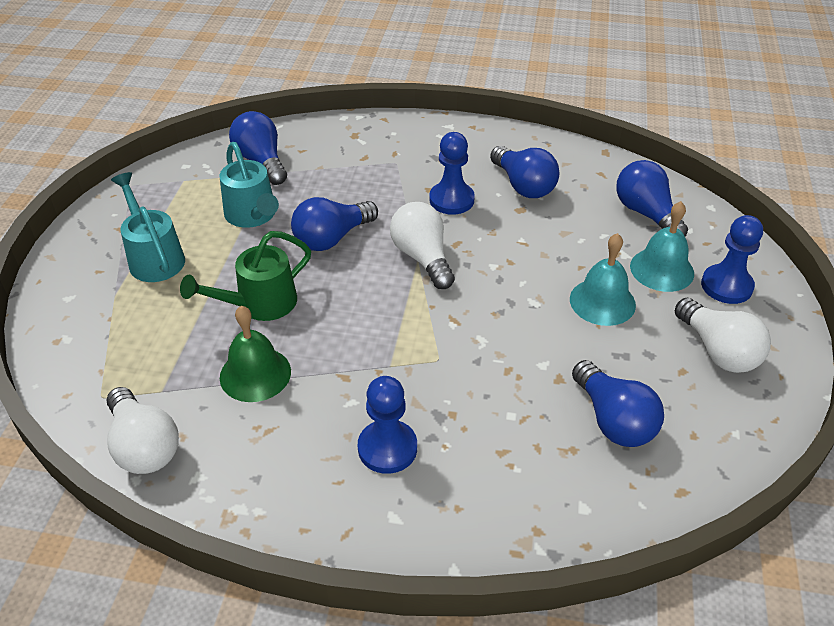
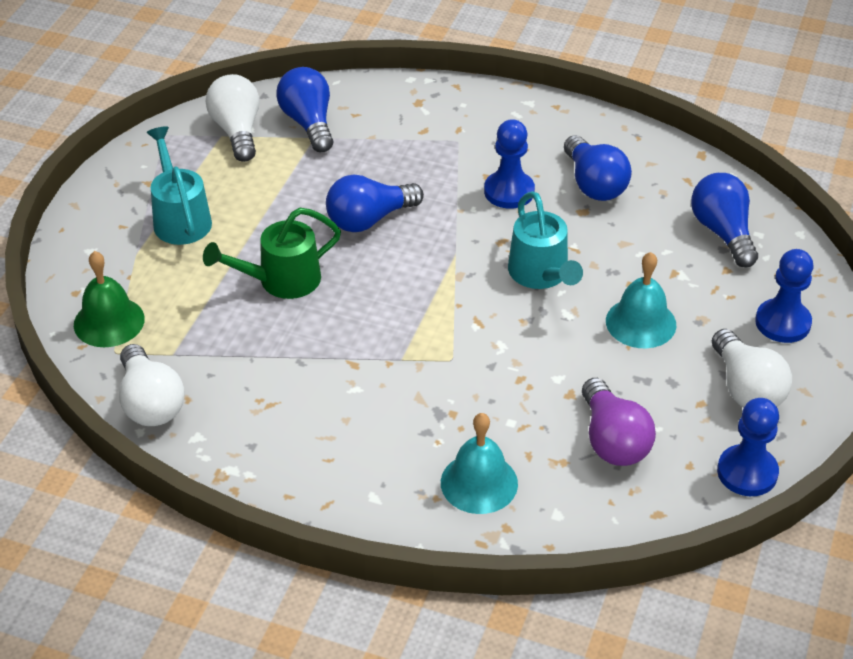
camera: 10 degrees right, 0 degrees up
(253, 216) = (290, 185): turquoise watering can -> turquoise watering can (541, 275)
(255, 374) = (266, 350): green bell -> green bell (109, 321)
(387, 448) = (381, 436): blue pawn -> blue pawn (747, 472)
(422, 257) = (461, 252): white light bulb -> white light bulb (237, 131)
(613, 420) = (613, 440): blue light bulb -> purple light bulb
(662, 269) = (718, 296): turquoise bell -> turquoise bell (479, 483)

